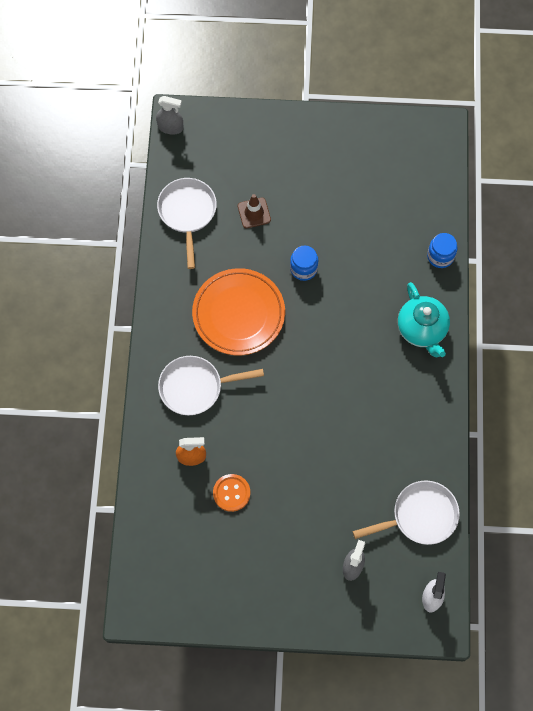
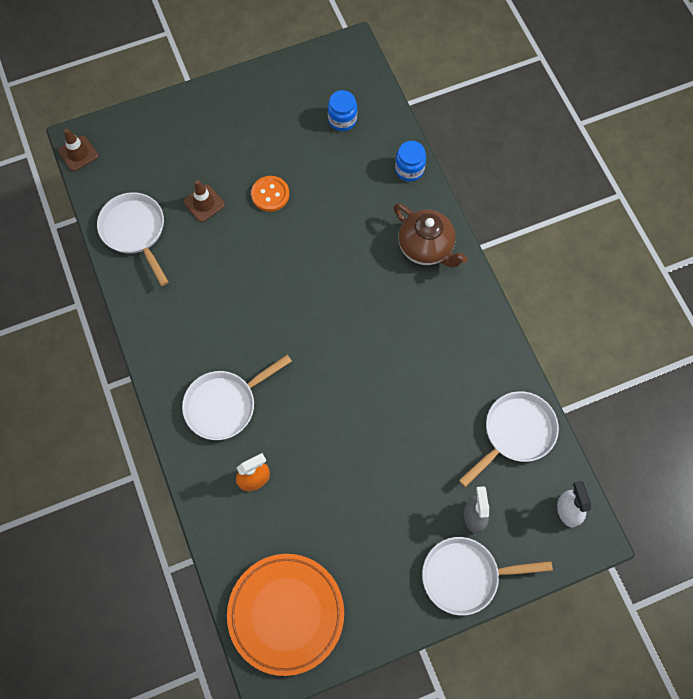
camera: 25 degrees left, 0 degrees up
(170, 127) = (78, 153): grey spray bottle -> brown traffic cone
(231, 493) = (314, 498): orange button -> orange button (270, 194)
(238, 314) = (235, 310): orange plate -> orange plate (286, 614)
(303, 269) = (280, 237): blue jar -> blue jar (342, 120)
(322, 609) = (465, 576): none -> white pan
(422, 329) = (426, 247): turquoise teapot -> brown teapot

